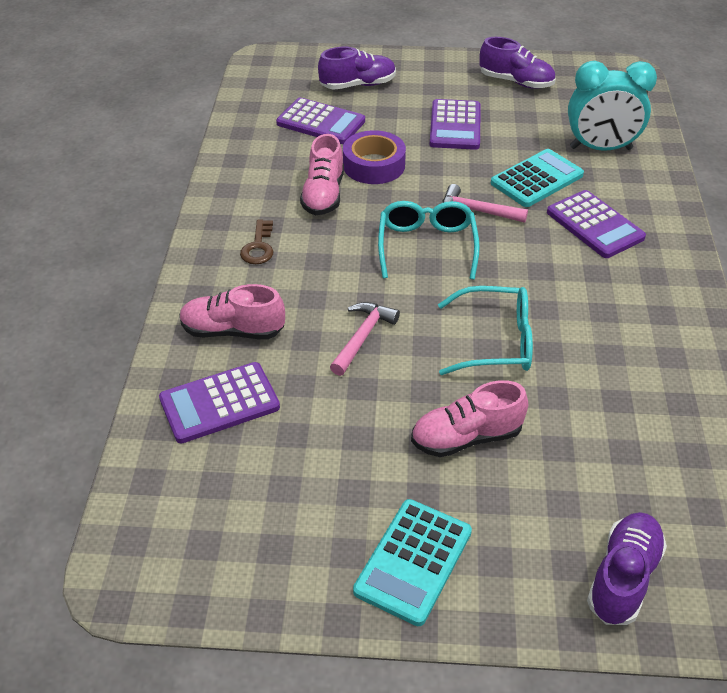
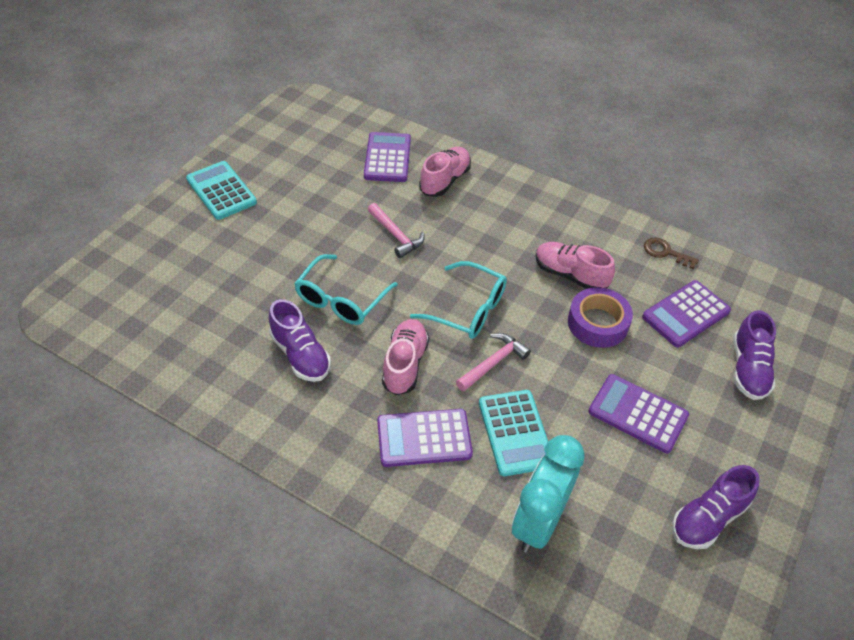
camera: 115 degrees right, 5 degrees up
(258, 247) = (524, 218): brown key -> brown key (665, 252)
(466, 437) = (277, 246): pink shoe -> pink shoe (405, 364)
(623, 577) = (134, 264): purple shoe -> purple shoe (300, 355)

